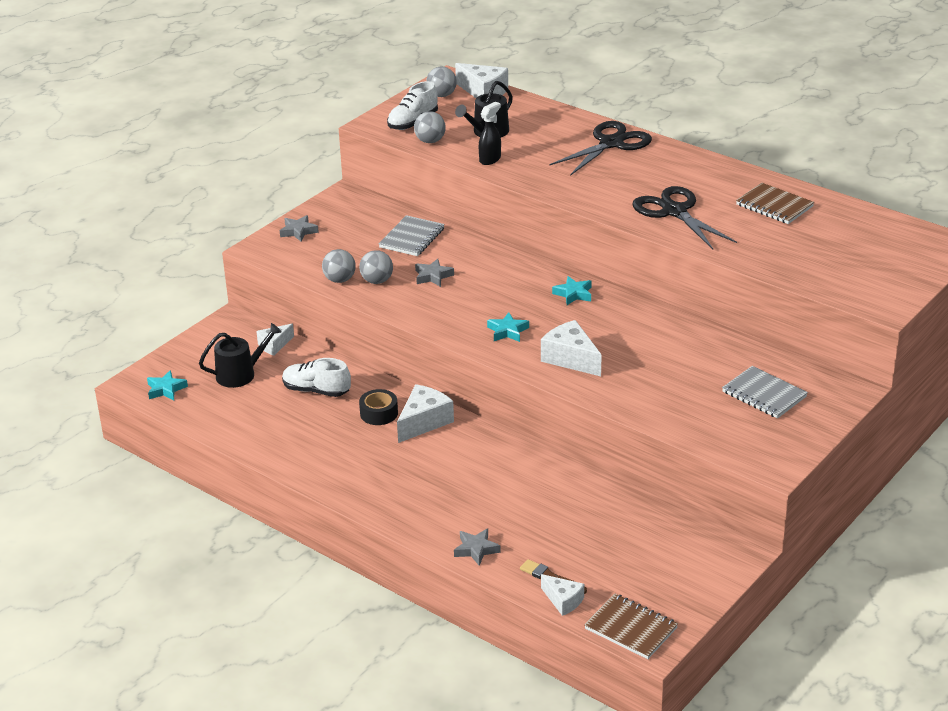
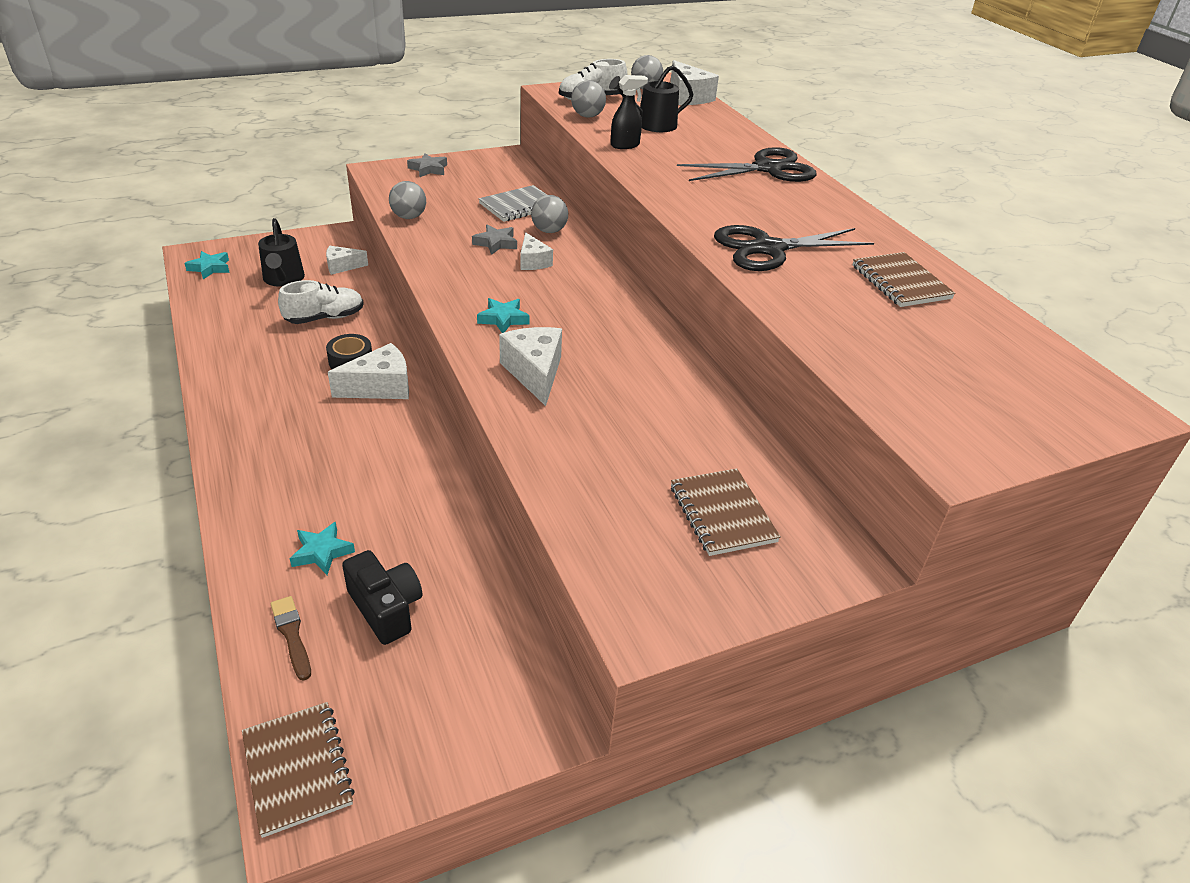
camera: 25 degrees right, 5 degrees up
(240, 374) = (283, 279): black watering can -> black watering can turned 75 degrees clockwise
(316, 390) = (325, 318): white shoe -> white shoe turned 105 degrees clockwise
(377, 281) = (440, 229): grey ball -> grey ball (549, 231)
(476, 549) = (259, 554): grey star -> none
(563, 601) = (268, 677): white cheese -> white cheese (533, 261)
(573, 294) = (615, 309): turquoise star -> turquoise star (322, 552)
(589, 542) = (386, 608): none -> black camera
(674, 211) = (768, 249): black scissors -> black scissors turned 105 degrees counterclockwise
(764, 394) = (722, 514): grey notebook -> brown notebook

